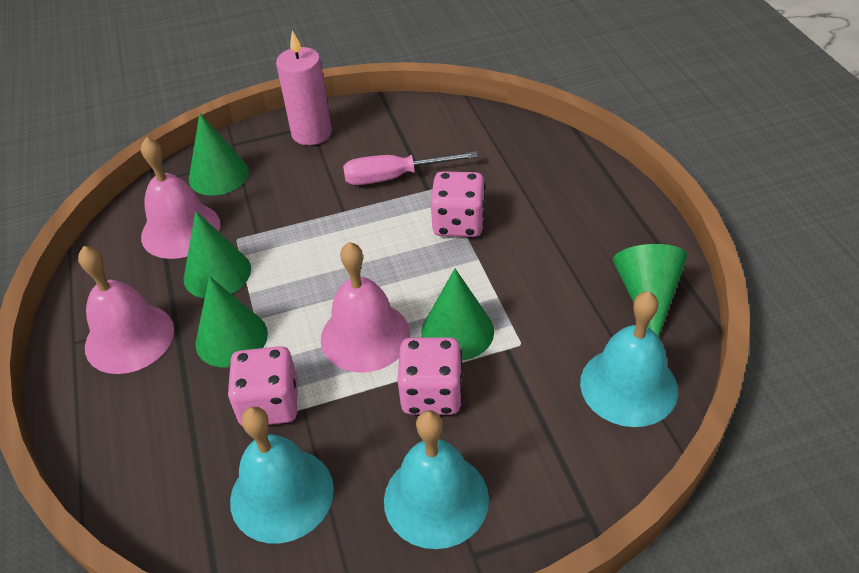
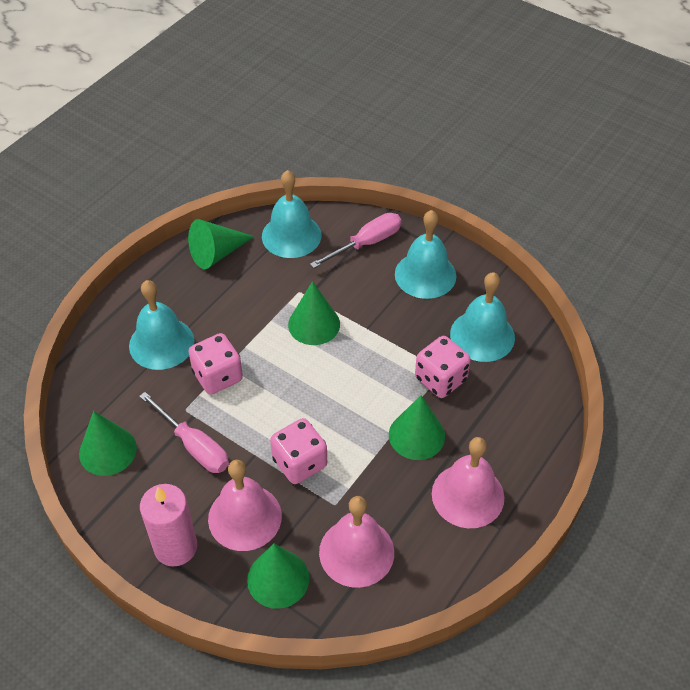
camera: 130 degrees left, 5 degrees up
(217, 273) = (375, 489): green cone -> green cone (107, 450)
(365, 336) = (355, 366): pink bell -> pink bell (245, 517)
(432, 394) = (367, 311): pink dice -> pink dice (299, 463)
(540, 201) = (161, 343): none -> turquoise bell
(550, 464) = (366, 243): none -> pink screwdriver

